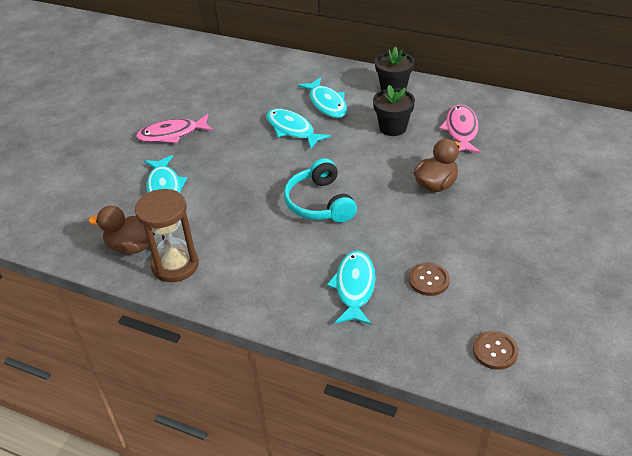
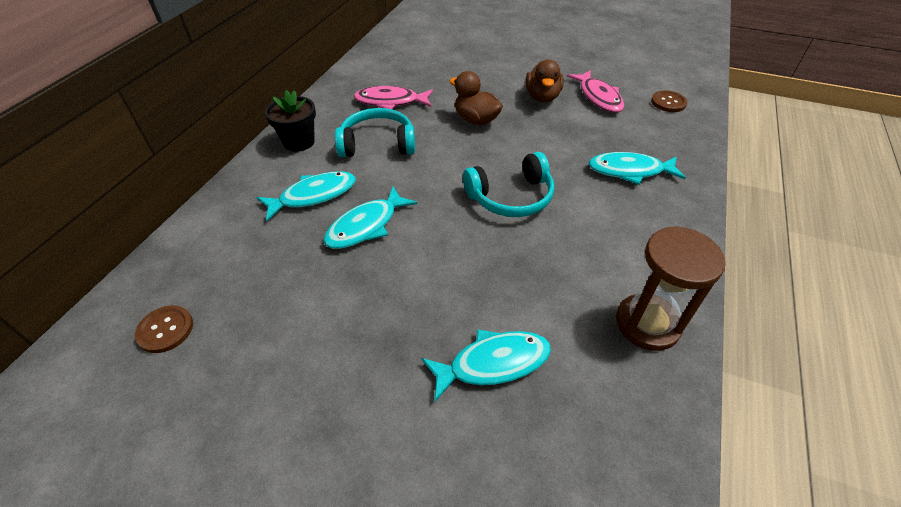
camera: 95 degrees left, 5 degrees up
(131, 246) = (628, 386): brown duck -> brown duck (542, 97)
(172, 134) = (351, 376): pink fish -> pink fish (598, 97)
(393, 128) = (377, 144): black flower pot -> turquoise headphones
(429, 280) = (605, 129): brown button -> brown button (165, 330)

